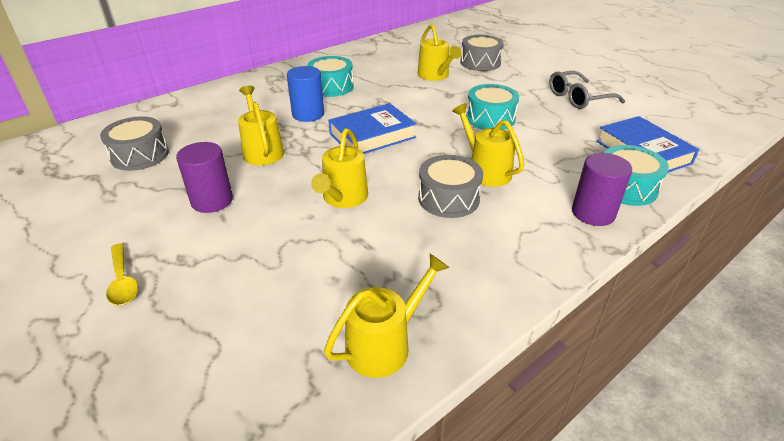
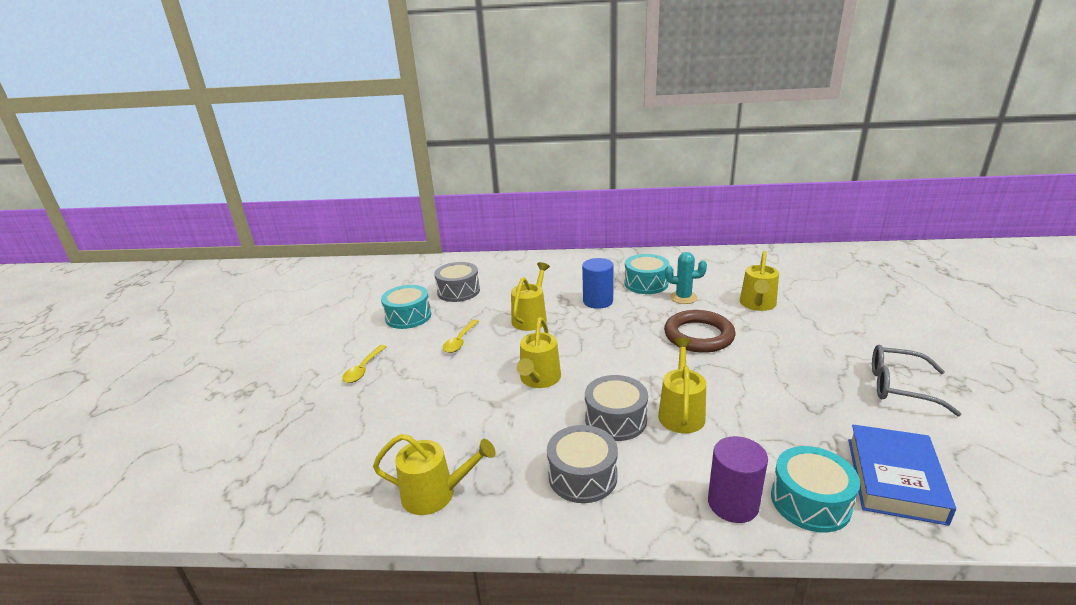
camera: 45 degrees right, 10 degrees down
(212, 200) = (460, 341): purple cylinder -> yellow spoon
(343, 198) = (539, 379): yellow watering can -> yellow watering can turned 45 degrees counterclockwise
(372, 136) = (624, 339): blue book -> none
(376, 88) = (683, 297): none -> turquoise cactus
(424, 112) = (698, 335): none -> brown ring
(480, 63) = (828, 306): grey drum -> grey drum (582, 476)
(490, 118) = (756, 367): turquoise drum -> turquoise drum (408, 316)

